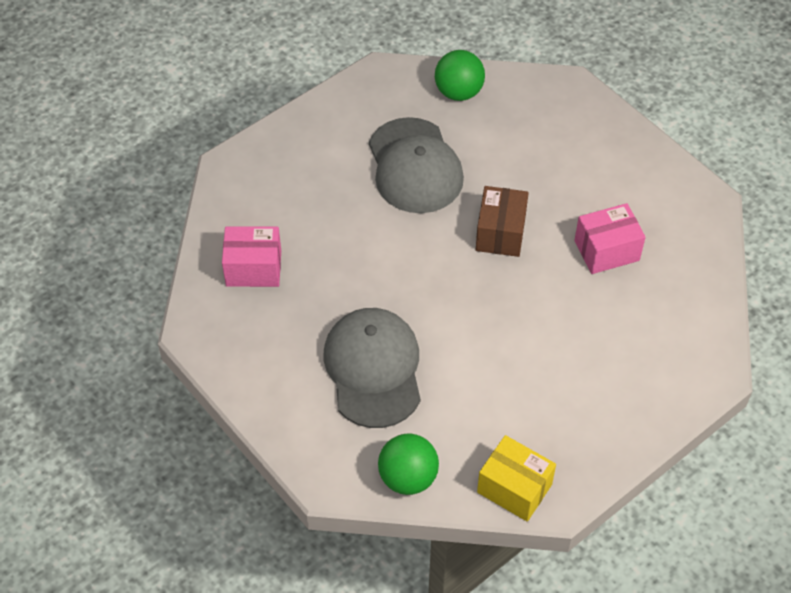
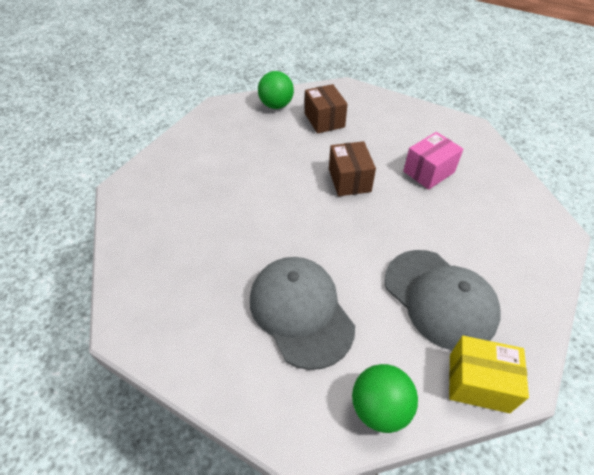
camera: 20 degrees left, 5 degrees down
(253, 268) = (164, 257): pink box -> none
(415, 166) = (266, 154): grey cap -> grey cap (439, 298)
(512, 134) = (324, 120): none -> brown box

